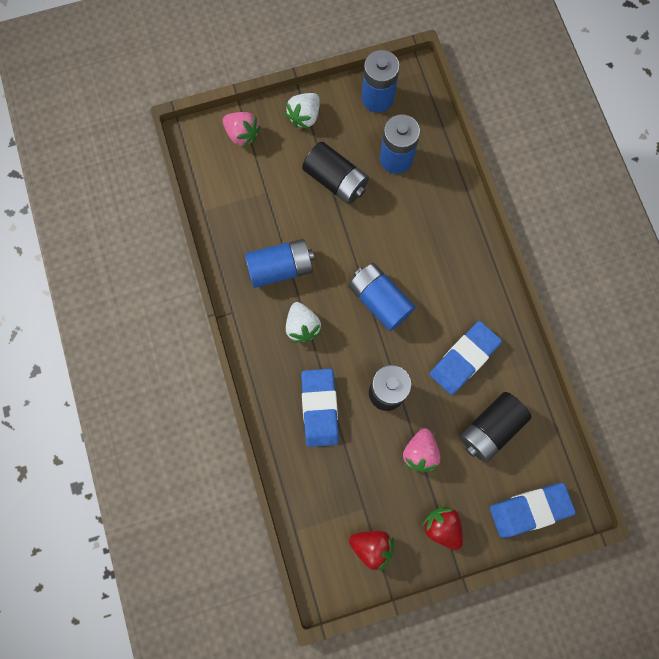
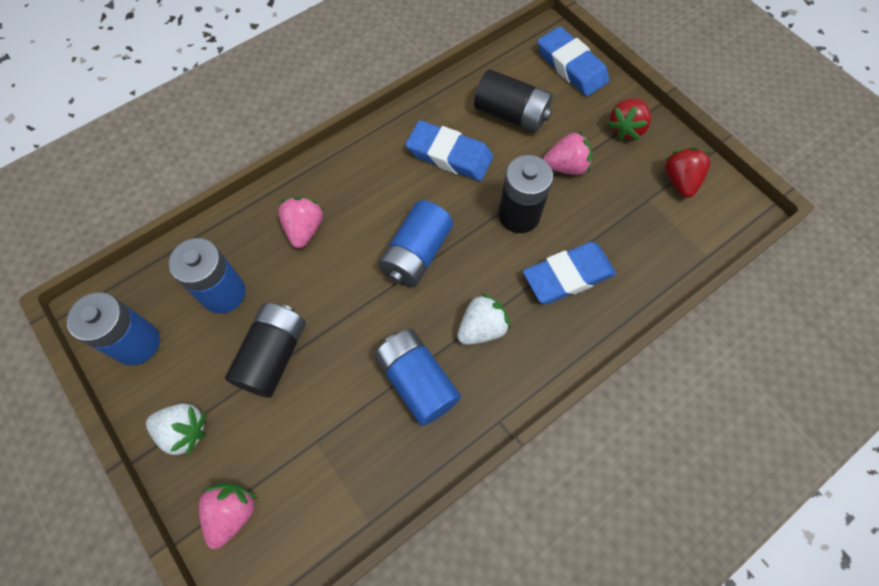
camera: 110 degrees left, 10 degrees down
(431, 226) = (304, 229): none -> pink strawberry

